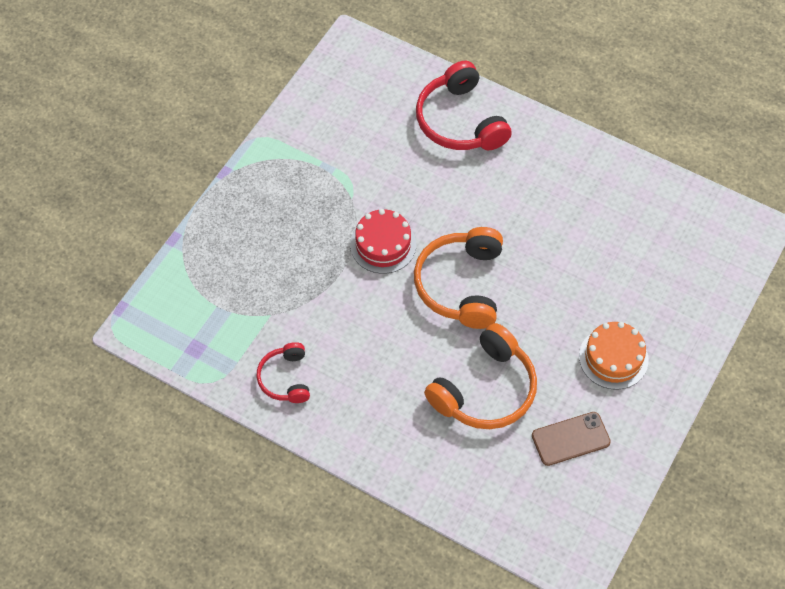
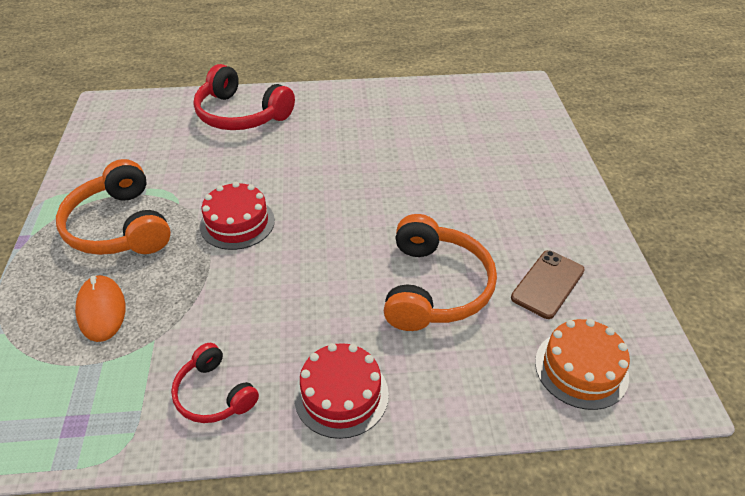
camera: 35 degrees left, 15 degrees down
(249, 269) = (101, 310): none -> orange mouse
(362, 428) = (341, 394): none -> red cake
(460, 285) = (337, 218): orange headphones -> orange headphones (119, 227)
(613, 358) = (516, 206): orange cake -> orange cake (581, 369)

